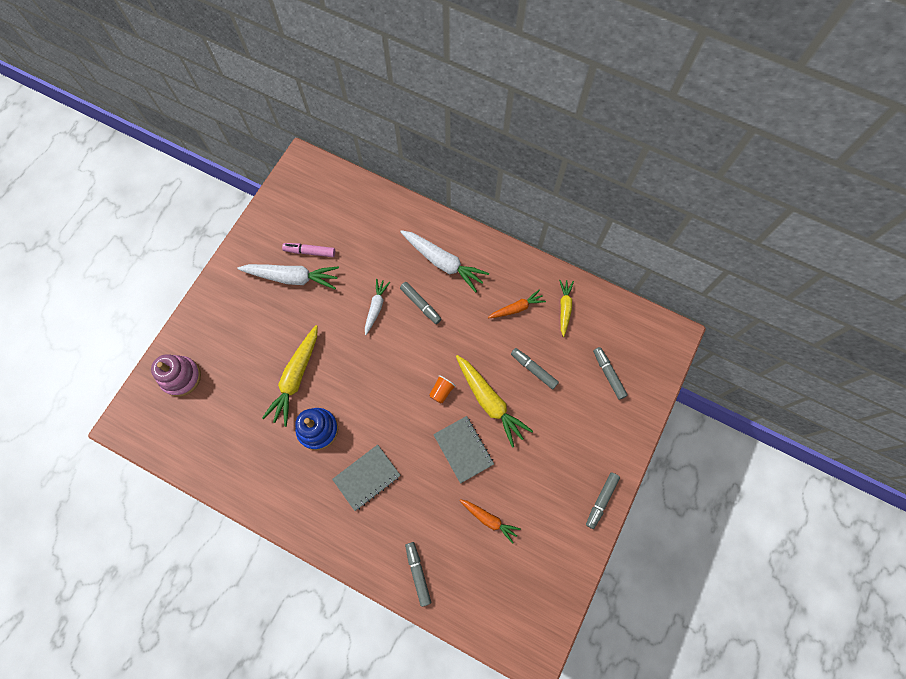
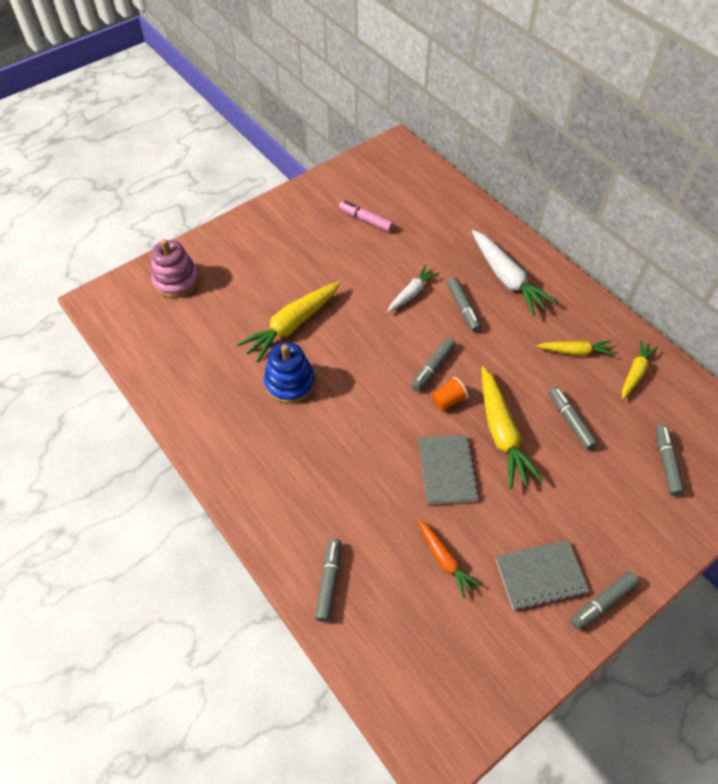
camera: 25 degrees right, 15 degrees down
(292, 277) = (336, 236): white carrot -> none
(367, 477) = (319, 452): grey notebook -> grey notebook (540, 576)
(419, 368) = (432, 368): none -> grey marker
(516, 308) = (575, 351): orange carrot -> yellow carrot

